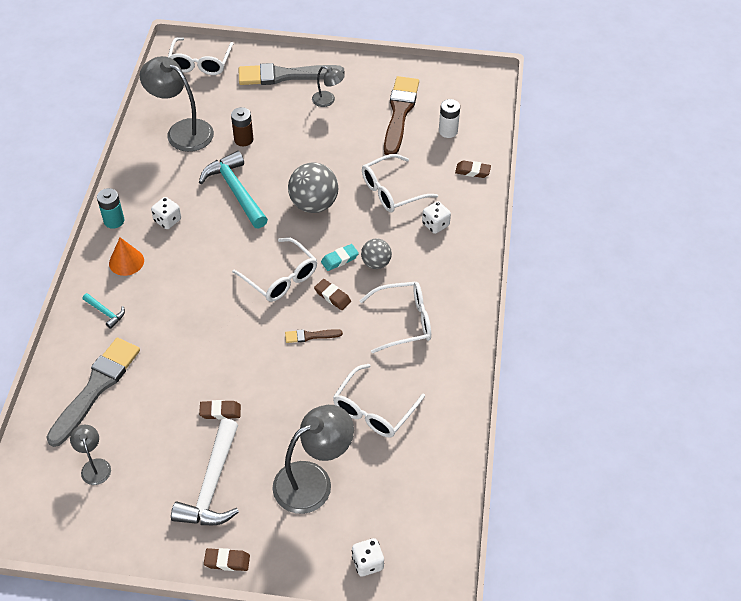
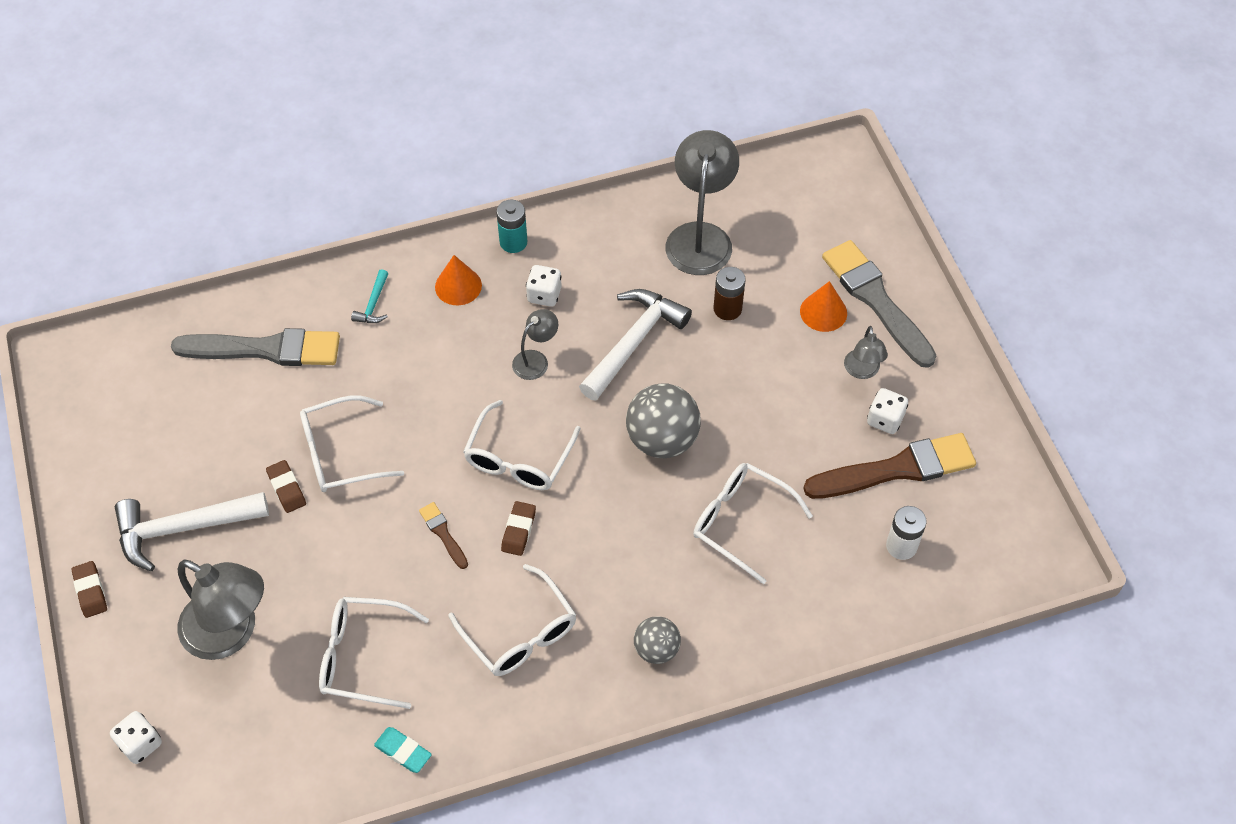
camera: 65 degrees right, 5 degrees up
(94, 466) = (163, 401): grey lamp -> grey lamp (536, 360)
(200, 63) = (833, 196): white glasses -> white glasses (340, 453)
(235, 191) = (633, 342): turquoise hammer -> white hammer
(277, 100) = (823, 312): none -> orange cone
(339, 259) = (584, 511): turquoise eraser -> turquoise eraser (403, 751)
(376, 263) = (601, 557): grey ball -> grey ball (656, 649)
(435, 225) = (711, 603): white dice -> white dice (885, 419)
(472, 171) = (842, 610): brown eraser -> none

